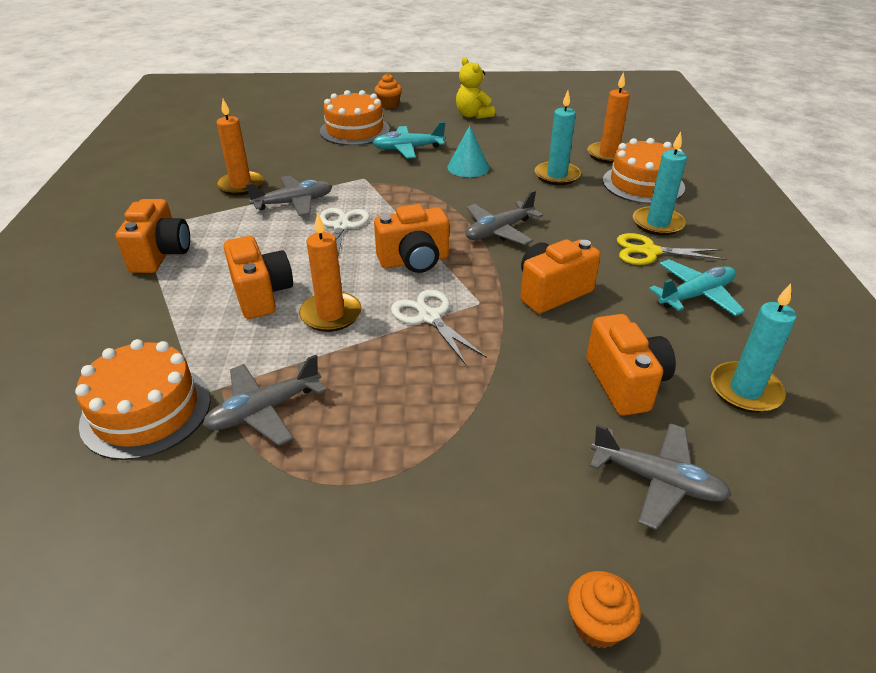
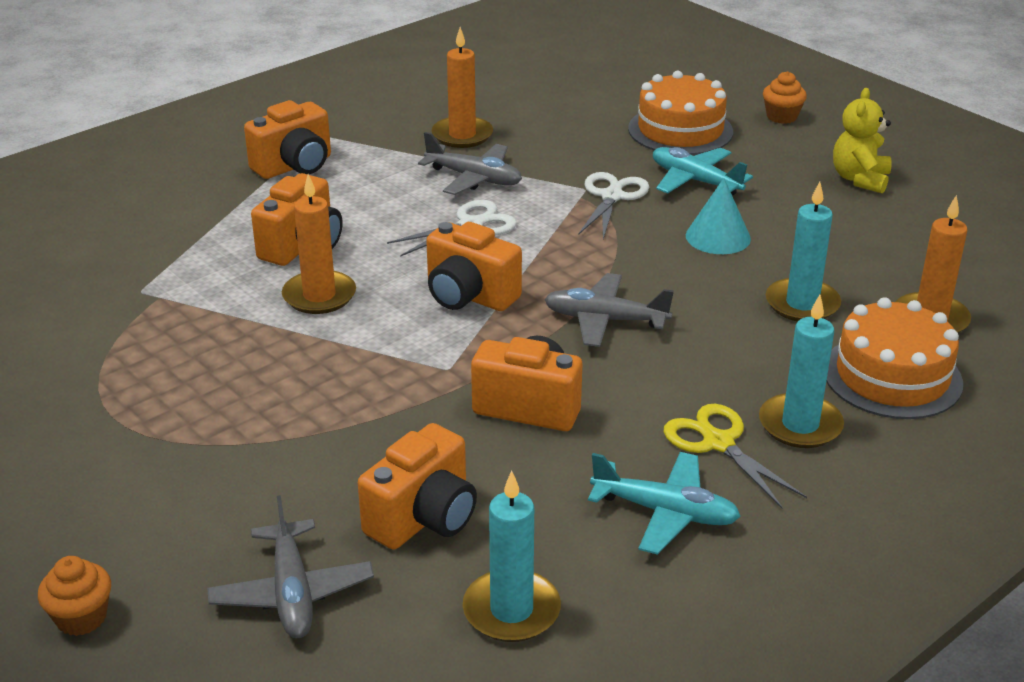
camera: 50 degrees right, 5 degrees down
(146, 411) = (97, 280): orange cake -> none
(264, 410) = (155, 332): grey plane -> none
(429, 317) = (384, 350): white scissors -> white scissors (612, 196)

